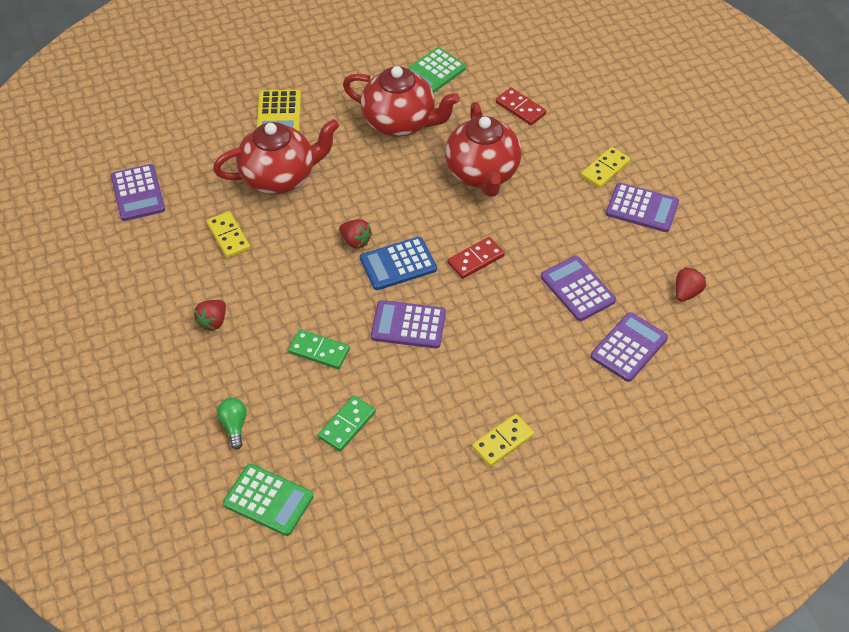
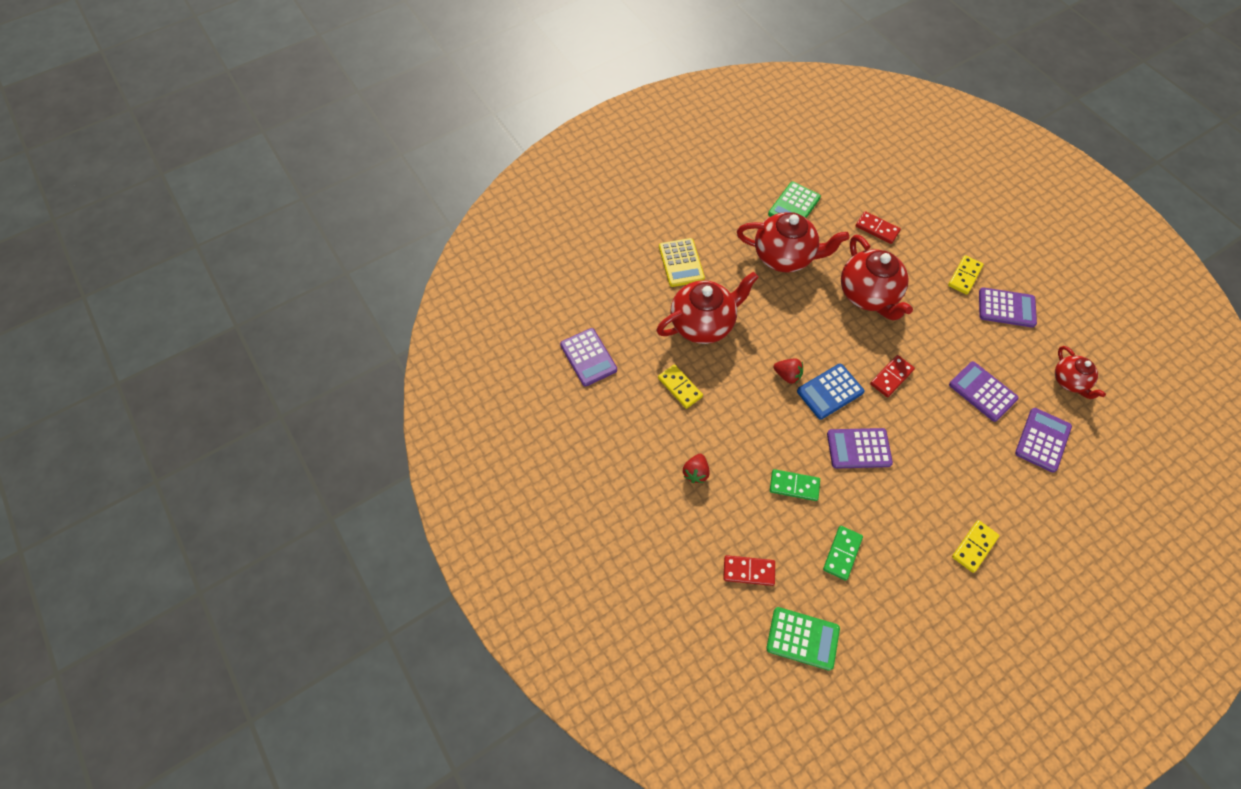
camera: 10 degrees left, 10 degrees up
(234, 426) = (748, 571): green light bulb -> red domino
(686, 292) = (1069, 381): red strawberry -> red teapot

